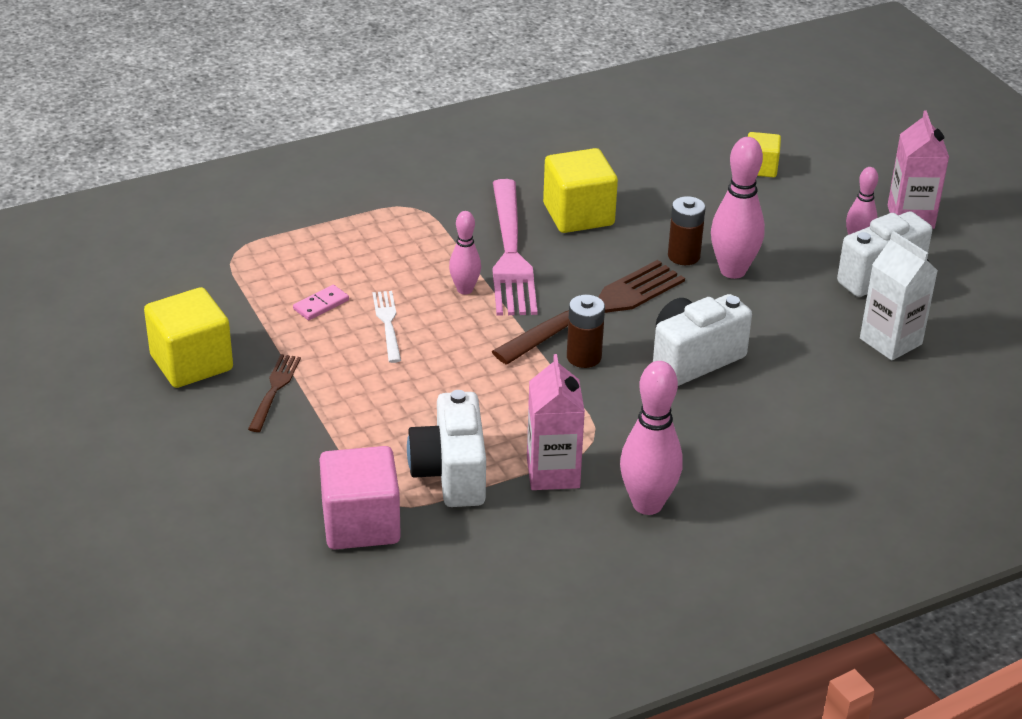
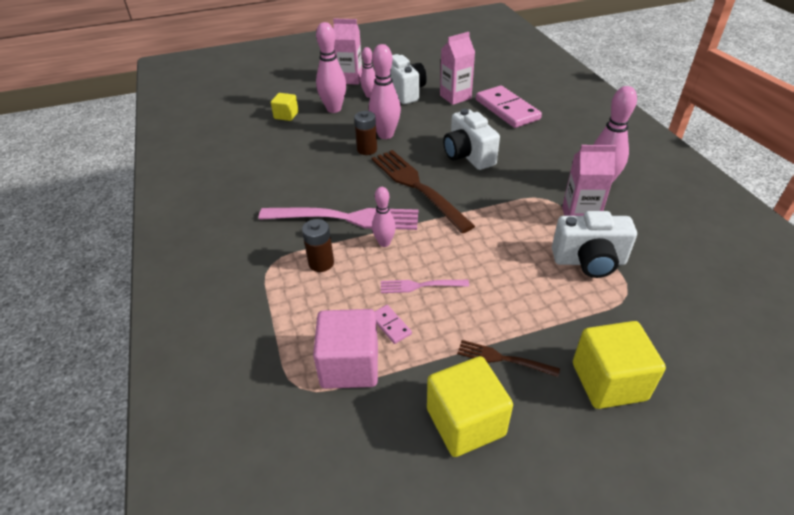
camera: 80 degrees left, 5 degrees up
(361, 524) = (652, 310): pink cube -> pink cube (349, 365)
(387, 324) = (420, 286): white fork -> pink fork
(578, 215) = (310, 185): yellow cube -> yellow cube (608, 381)
(584, 357) = (465, 195): brown battery -> brown battery (321, 263)
(797, 211) = (334, 109): none -> pink bowling pin
(865, 404) = (507, 109): none -> pink domino
(890, 341) = (455, 97): white carton -> pink carton

